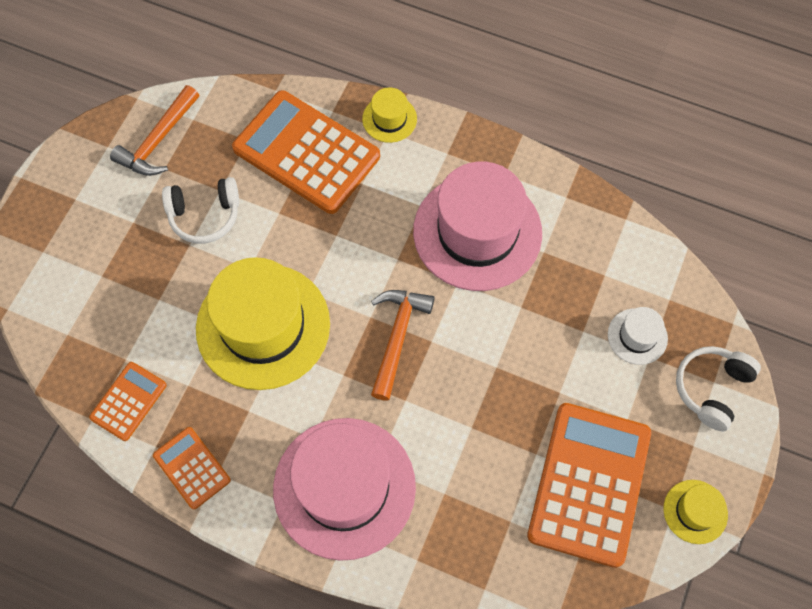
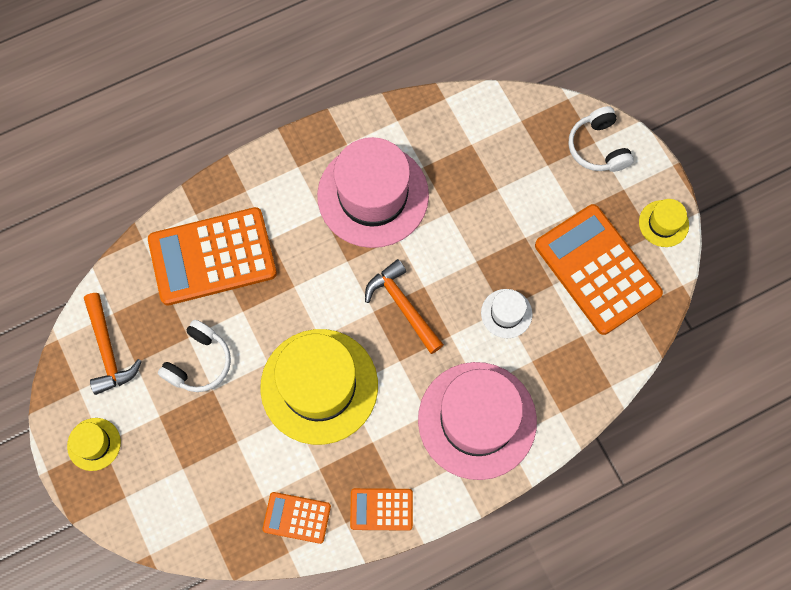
camera: 50 degrees left, 5 degrees up
(128, 401) = (297, 517): orange calculator -> orange calculator turned 60 degrees counterclockwise
(389, 119) = (237, 182): yellow hat -> yellow hat (94, 444)
(637, 336) = (528, 160): white hat -> white hat (506, 313)

